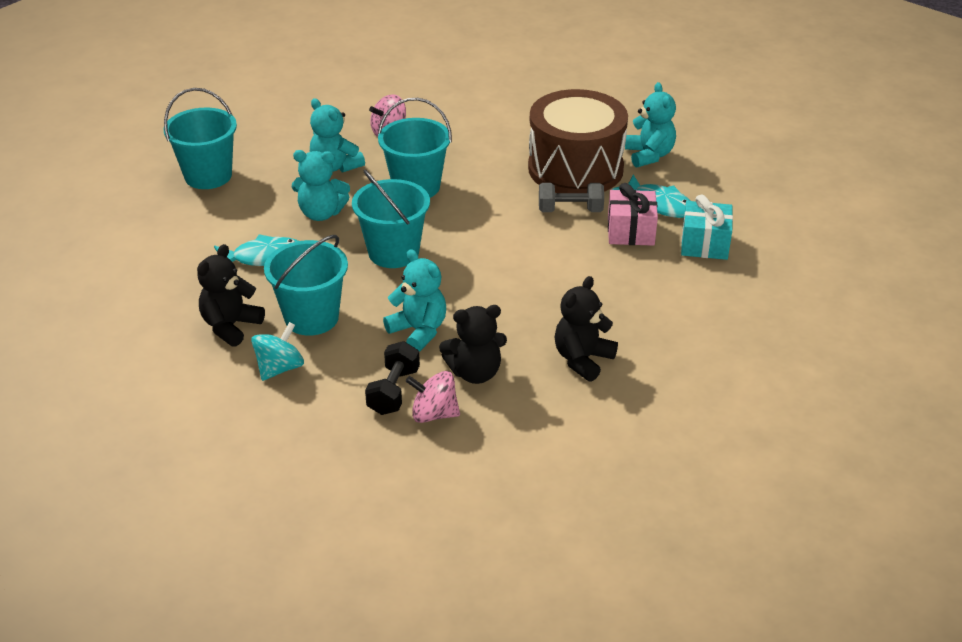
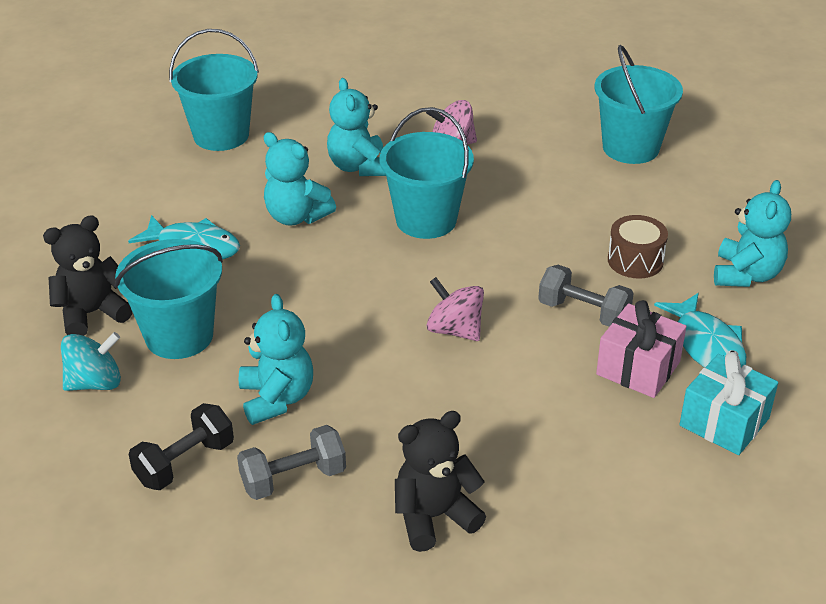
camera: 30 degrees right, 0 degrees up
(393, 252) = (332, 291): turquoise bucket -> turquoise bucket (630, 148)
(434, 414) = (203, 511): pink spinning top -> pink spinning top (455, 330)
(475, 373) = (293, 479): black teddy bear -> grey dumbbell
(575, 168) = (635, 261): brown drum -> brown drum, size x0.43

